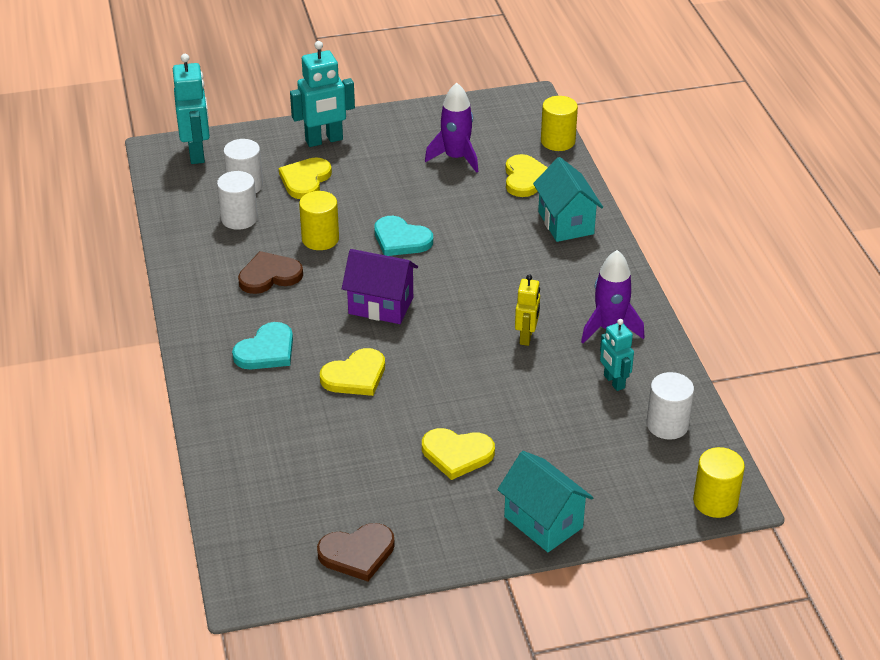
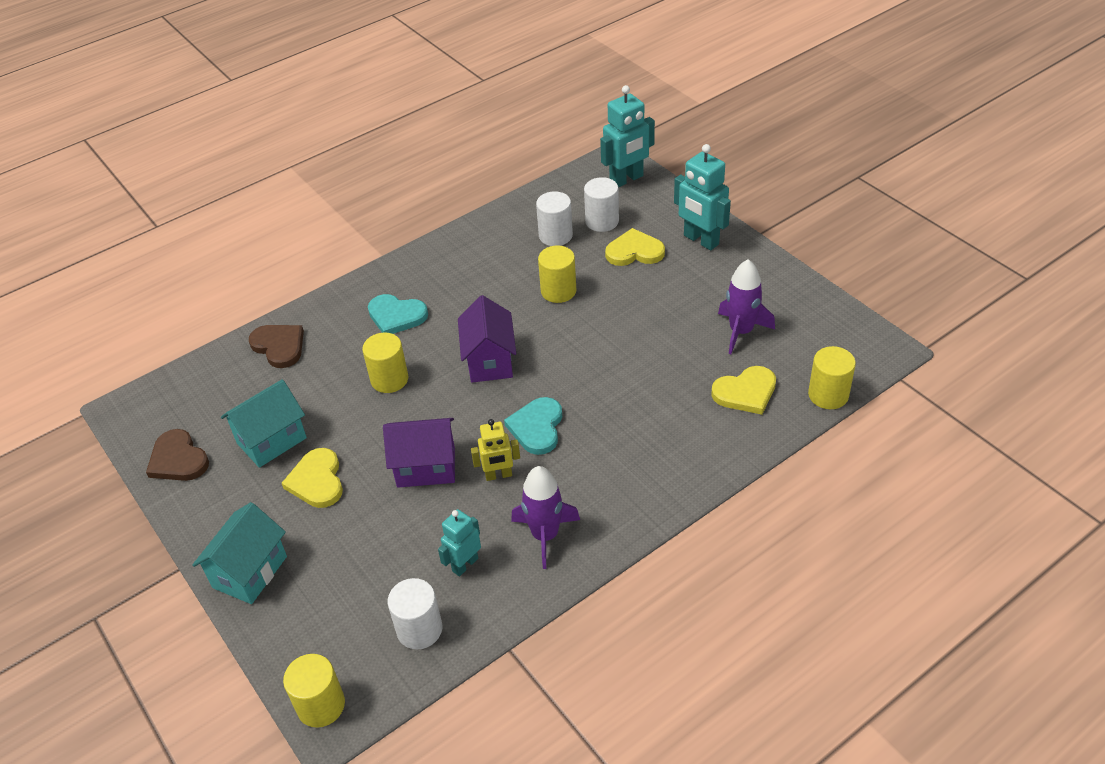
camera: 70 degrees right, 5 degrees up
(269, 275) = (491, 281): brown heart -> brown heart (279, 346)
(355, 376) = (389, 379): yellow heart -> yellow cylinder
(401, 239) = (590, 340): turquoise heart -> turquoise heart (537, 427)
(488, 378) = (426, 467): none -> purple house
(566, 223) = (693, 446): turquoise house -> turquoise house (272, 440)

